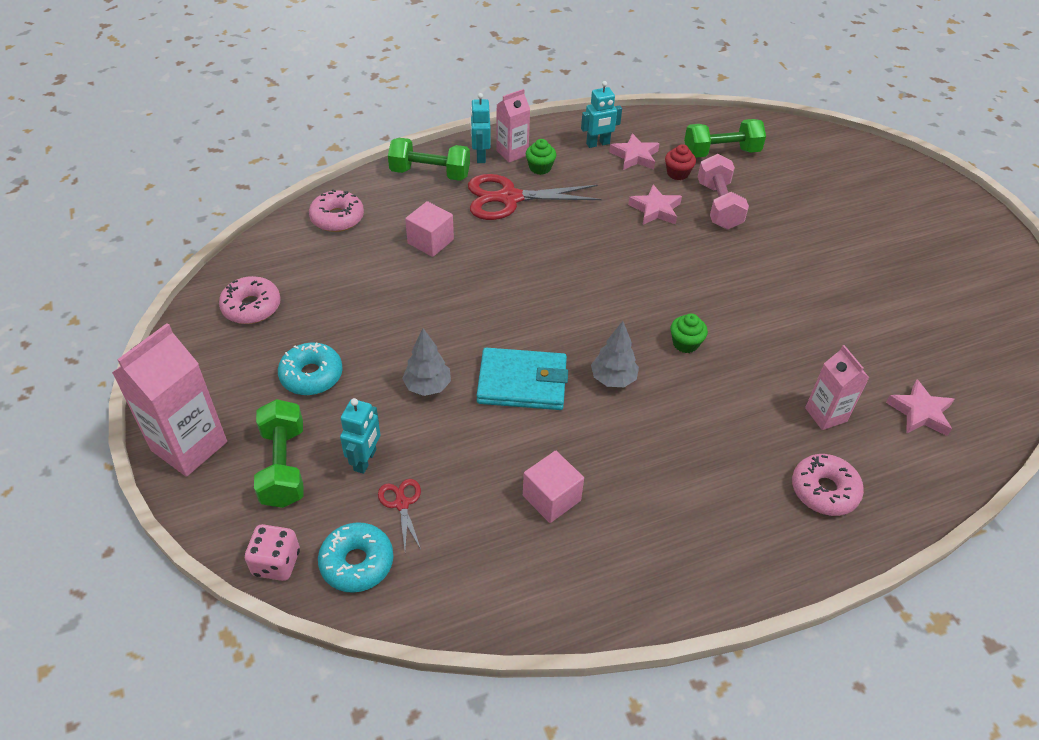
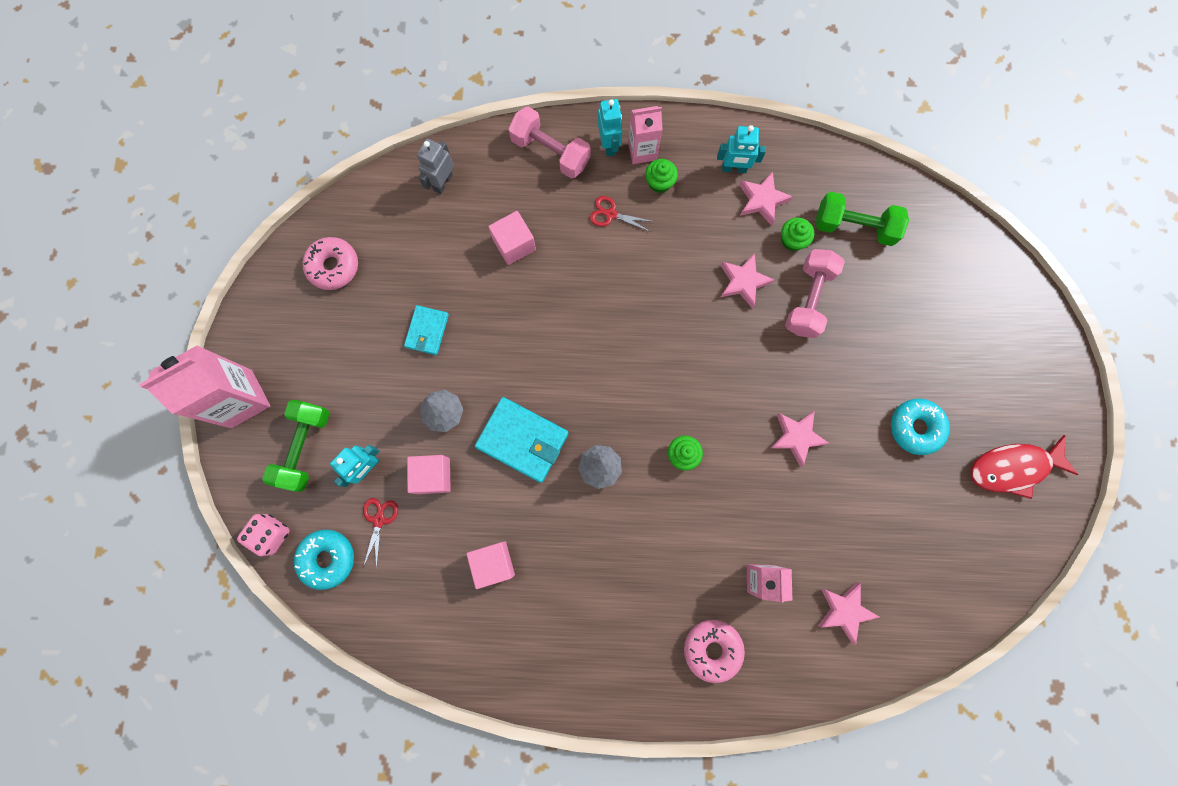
camera: 25 degrees right, 30 degrees up
(311, 375) = (356, 363): turquoise donut -> turquoise donut (915, 427)
(337, 218) = (442, 182): pink donut -> grey robot
(376, 327) = (427, 331): none -> turquoise wallet
(430, 173) = (550, 152): green dumbbell -> pink dumbbell
(443, 443) = (433, 476): none -> pink cube
(480, 156) = (609, 145): turquoise robot -> turquoise robot turned 150 degrees clockwise
(510, 198) = (611, 214): red scissors -> red scissors, size x0.47
(677, 173) = (792, 240): red cupcake -> green cupcake
(778, 298) = (796, 437): none -> pink star
(970, 263) = (1013, 468): none -> red fish

